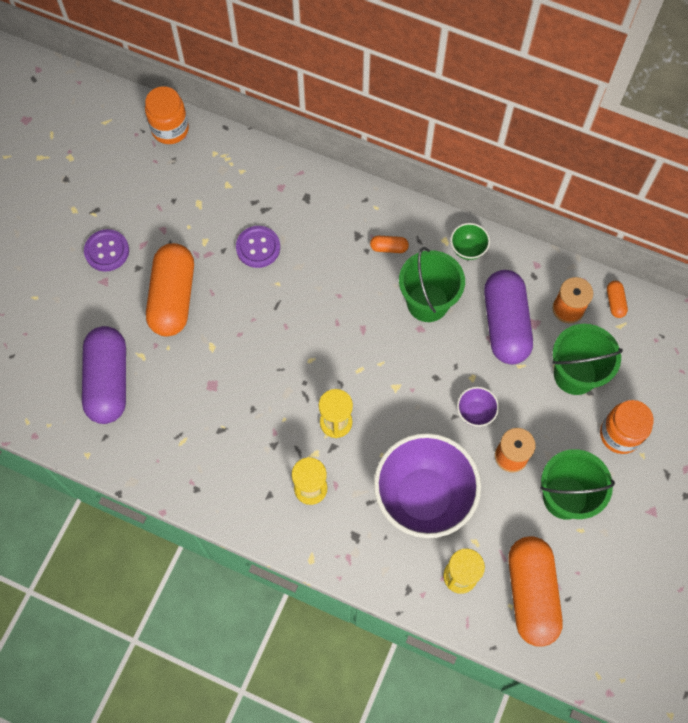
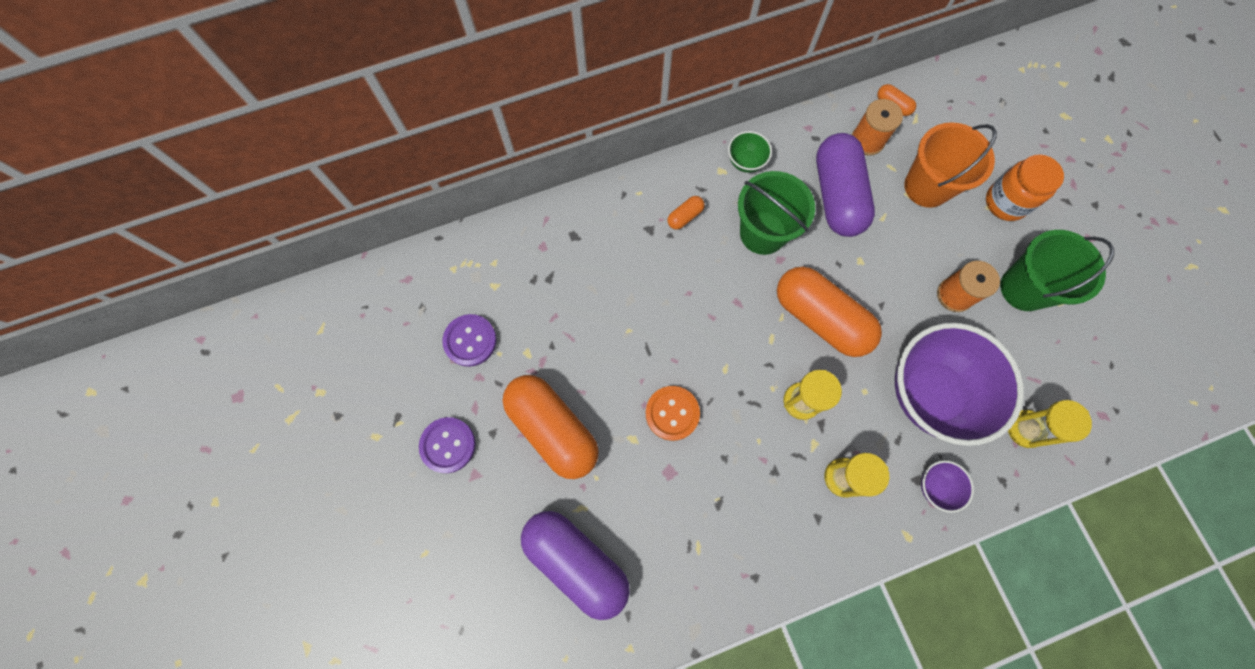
camera: 45 degrees left, 5 degrees up
(170, 129) = (390, 283): orange jar -> none
(250, 354) = (672, 413): none -> orange button
(258, 247) = (579, 315): purple button -> purple button (470, 341)
(475, 412) = (893, 286): purple bowl -> purple bowl (936, 487)
(505, 324) = (837, 195): purple capsule -> purple capsule turned 45 degrees clockwise
(531, 593) = (1085, 388): orange capsule -> orange capsule (820, 318)
(575, 374) = (927, 186): green bucket -> orange bucket

